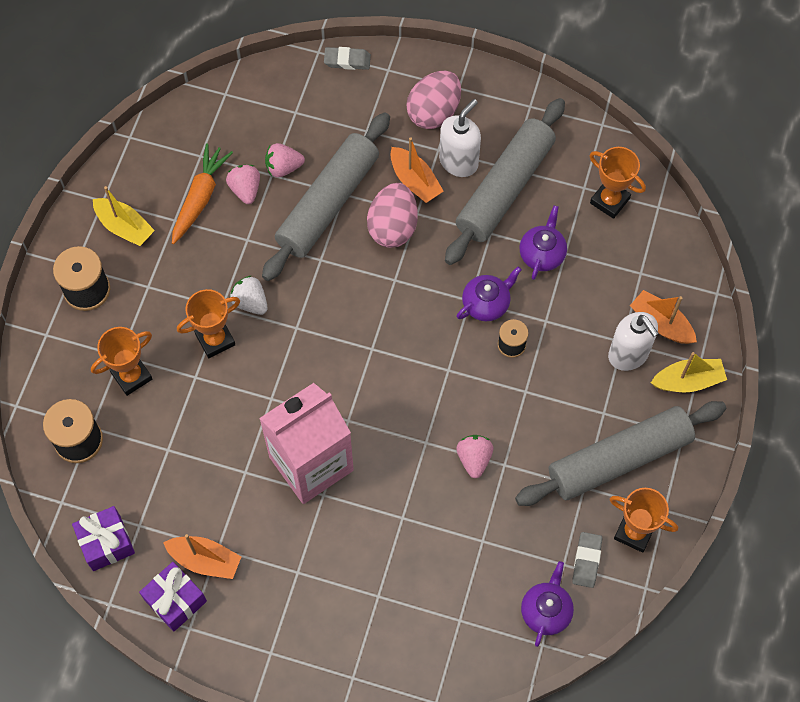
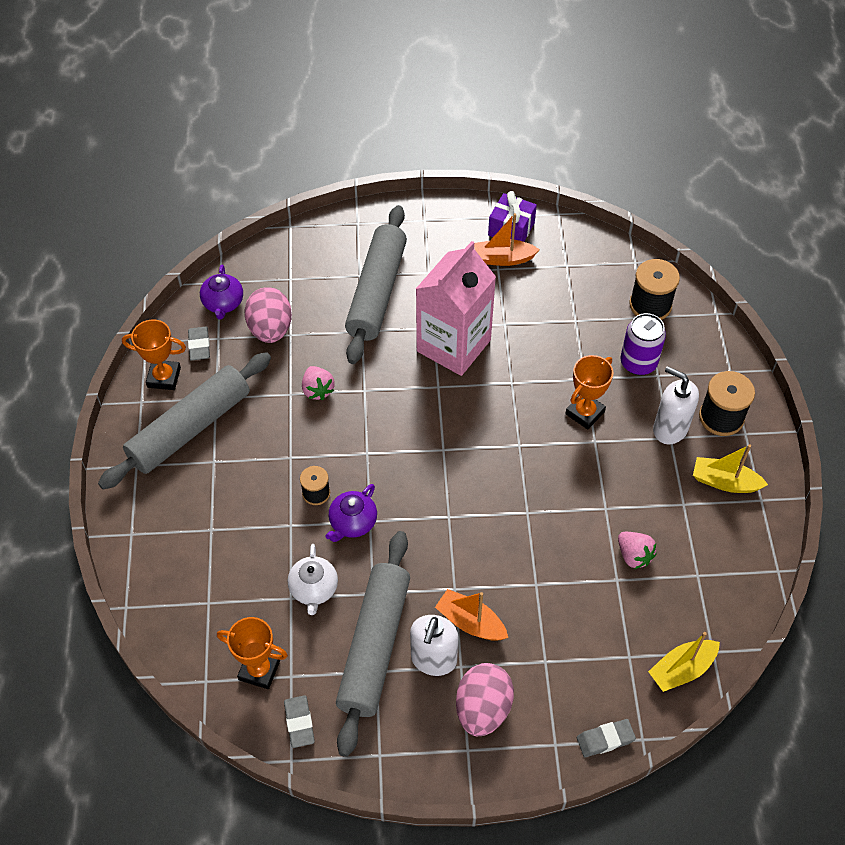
camera: 160 degrees right, 10 degrees down
(106, 543) = (584, 247): purple gift -> none
(131, 376) = (638, 363): orange trophy -> purple can
(200, 197) = (672, 533): orange carrot -> none
(250, 302) = (571, 453): white strawberry -> none
(283, 168) = (609, 591): pink strawberry -> none
(328, 203) = (547, 569): grey rolling pin -> grey rolling pin (377, 292)
(393, 227) = (472, 566): pink egg -> pink egg (270, 329)
(542, 254) = (314, 589): purple teapot -> white teapot
(587, 149) = (299, 723): none -> grey eraser
(628, 354) = (202, 519): white soap dispenser -> white soap dispenser (670, 429)
(661, 323) = (177, 558): orange boat -> none
(688, 381) = (140, 513): yellow boat -> yellow boat (682, 669)

